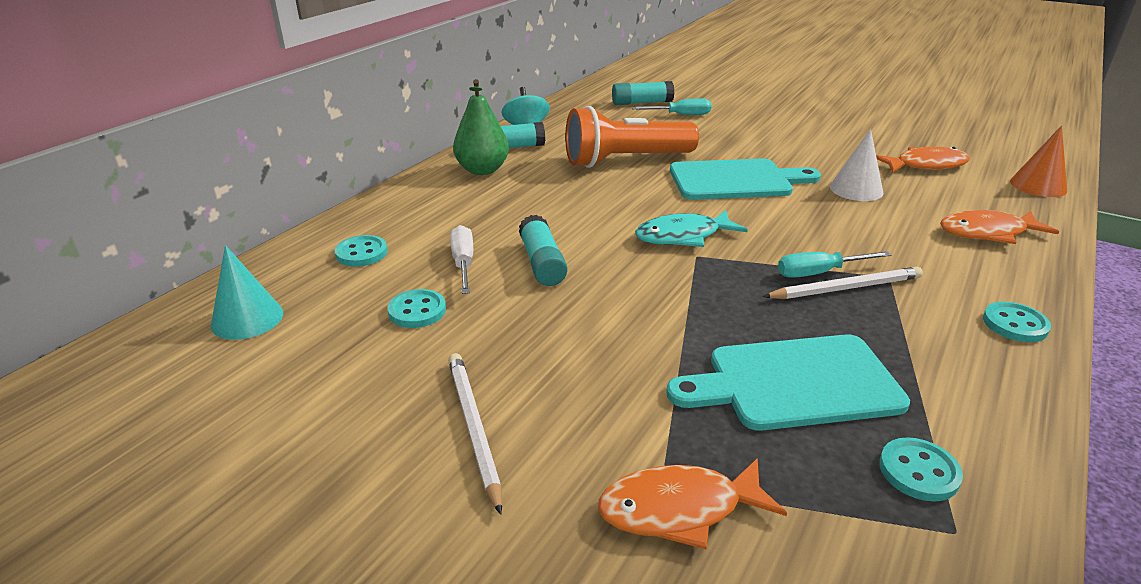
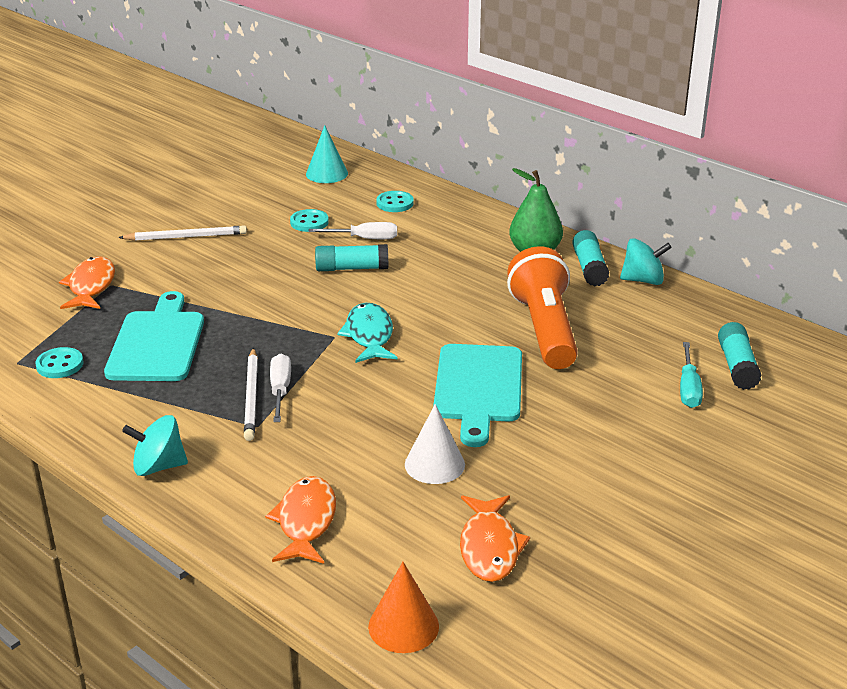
camera: 100 degrees right, 0 degrees up
(819, 273) = (280, 390): turquoise screwdriver -> white screwdriver
(1015, 324) = (158, 466): turquoise button -> turquoise spinning top

